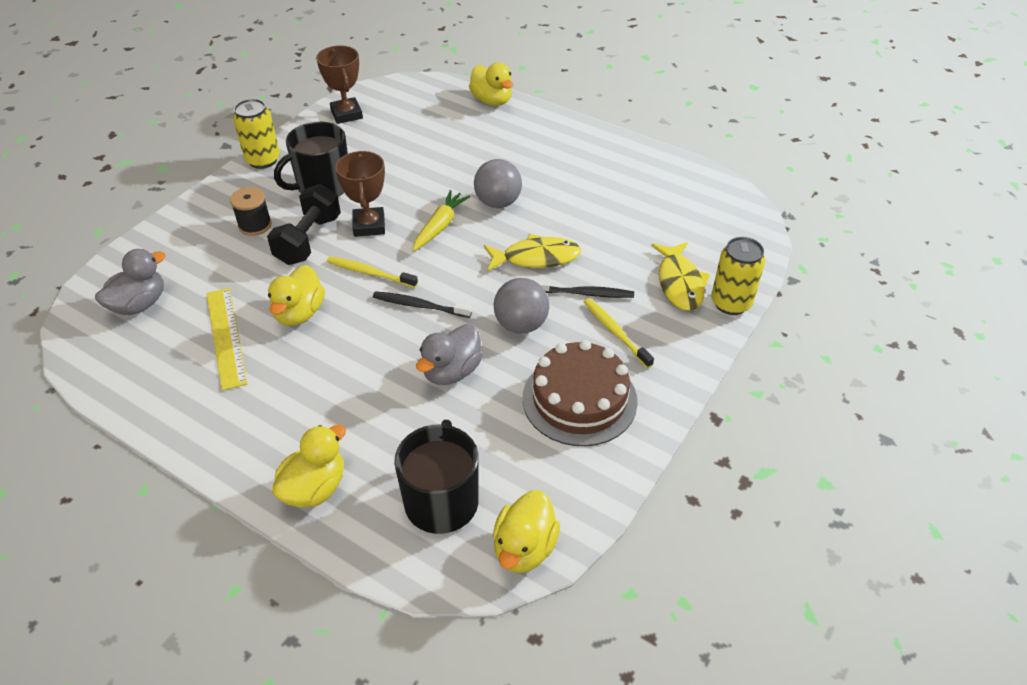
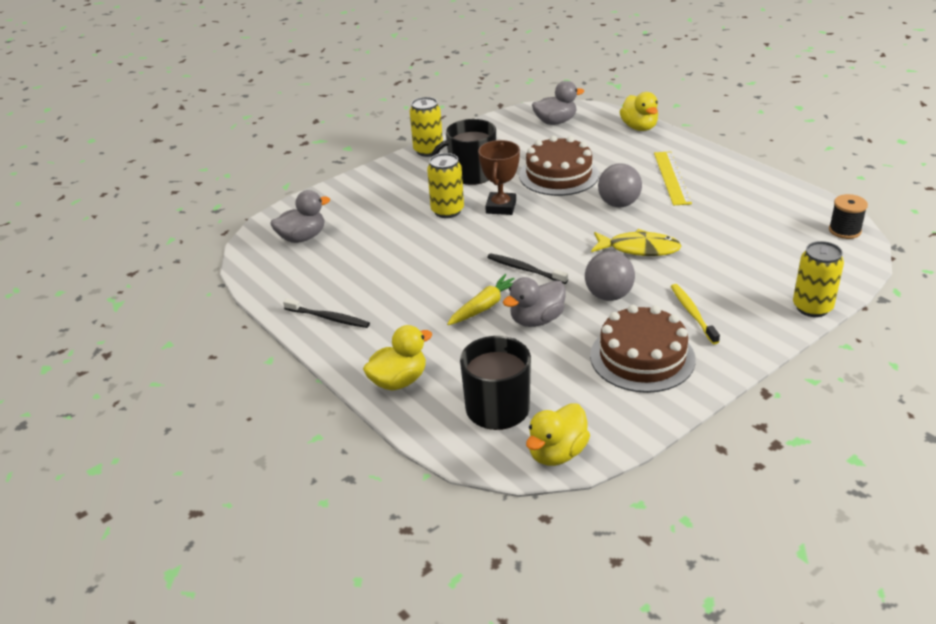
camera: 20 degrees right, 10 degrees down
(226, 337) = (361, 268): yellow ruler -> yellow ruler (672, 177)
(255, 225) = (407, 195): black spool -> black spool (844, 230)
(299, 313) = (424, 261): yellow duck -> none
(308, 240) = (447, 211): black dumbbell -> yellow can
(346, 114) = (508, 125): brown trophy -> none
(369, 273) = (490, 240): yellow toothbrush -> none
(399, 104) = (555, 122): none -> grey duck
(422, 173) = (558, 175): none -> brown cake
(439, 226) = (561, 215): yellow carrot -> yellow carrot (484, 307)
(586, 293) = (675, 281): black toothbrush -> black toothbrush (329, 318)
(679, 283) = (767, 285): yellow fish -> none

